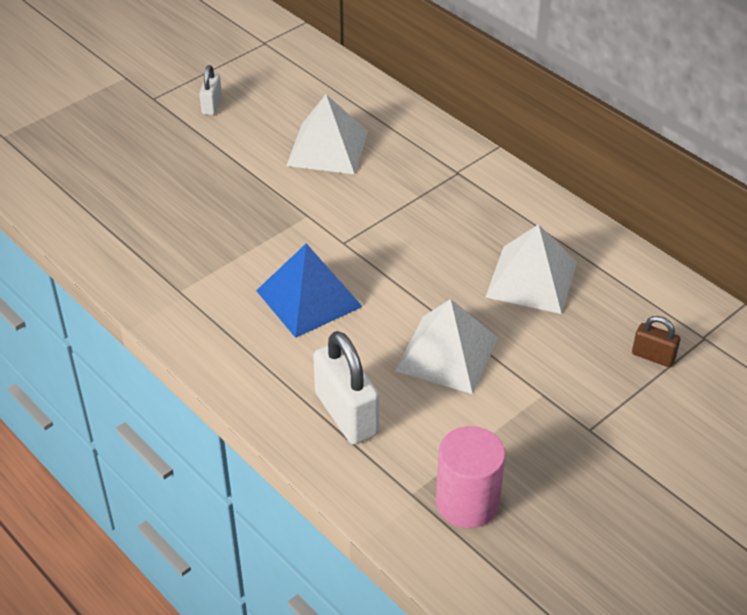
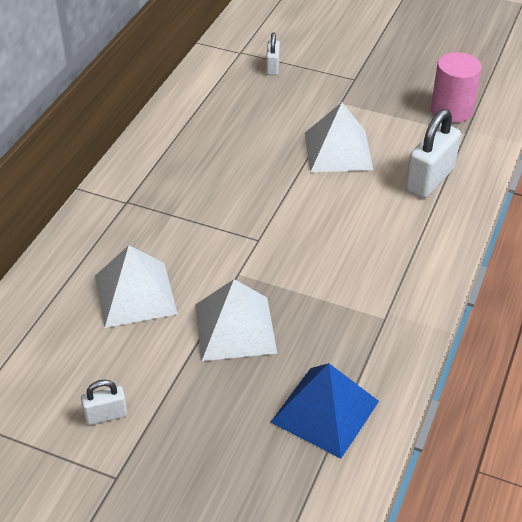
camera: 115 degrees left, 0 degrees up
(309, 298) = (336, 237): blue pyramid -> blue pyramid (325, 411)
(531, 279) = (234, 132): white pyramid -> white pyramid (235, 328)
(653, 356) = (272, 67): brown padlock -> white padlock

